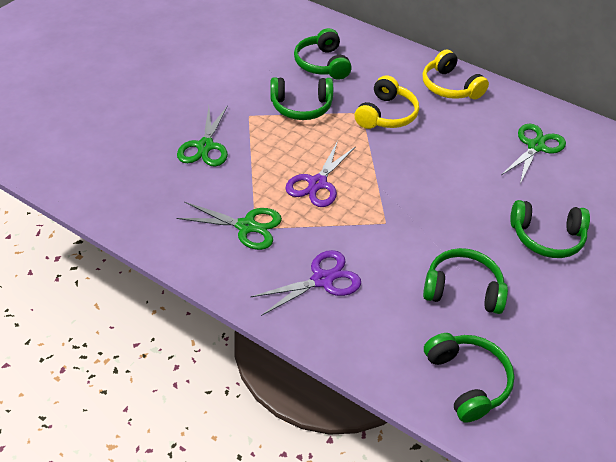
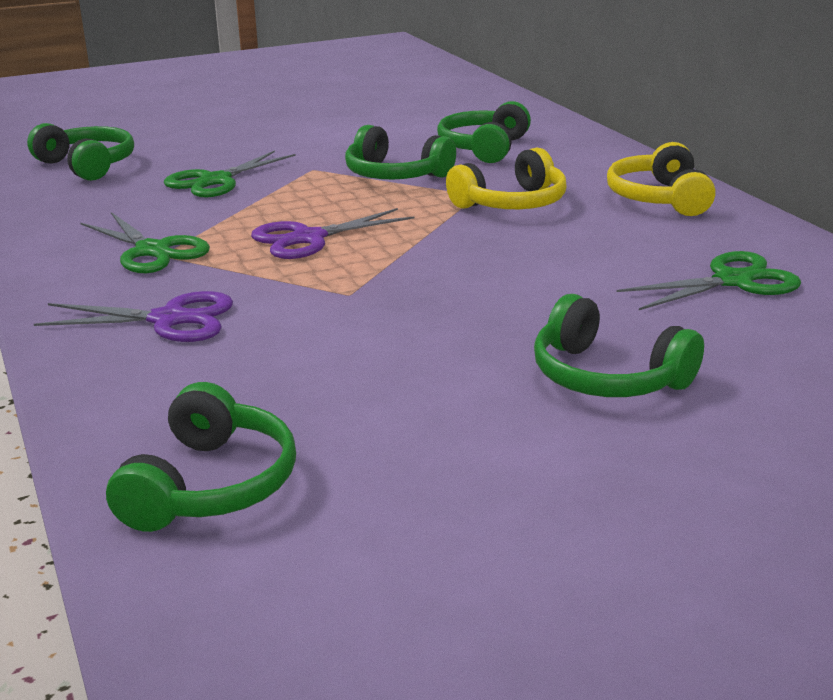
camera: 35 degrees right, 20 degrees down
(462, 289) = (364, 388): green headphones -> green headphones (87, 165)

